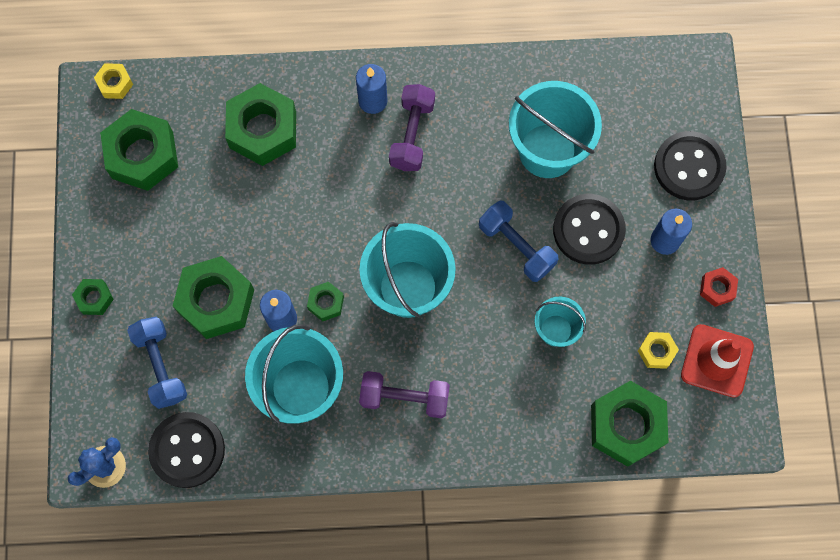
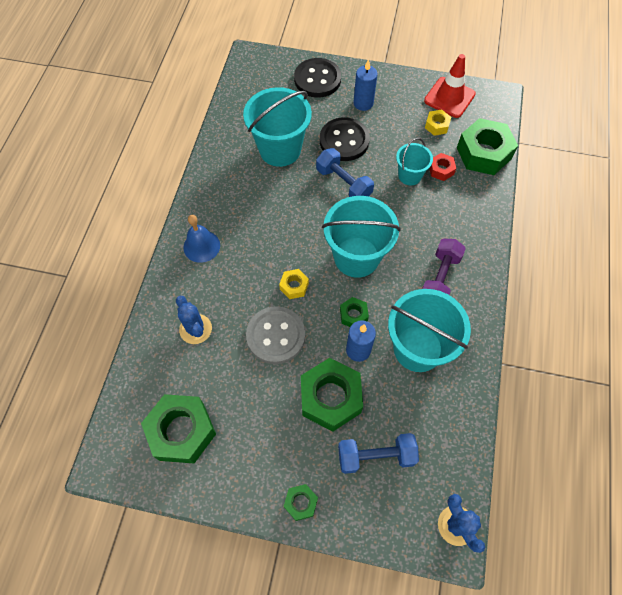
camera: 75 degrees left, 10 degrees down
(115, 83) = (106, 442): yellow nut -> yellow nut (294, 286)
(187, 450) = (453, 449): black button -> none
(263, 130) = (195, 329): green nut -> blue cactus
(276, 221) = (276, 336): none -> grey button
(373, 101) = (201, 246): blue candle -> blue bell
(412, 134) = (238, 227): purple dumbbell -> none
(516, 246) = (343, 183): blue dumbbell -> blue dumbbell turned 75 degrees clockwise
(717, 288) = (402, 86): red nut -> red nut (441, 170)

